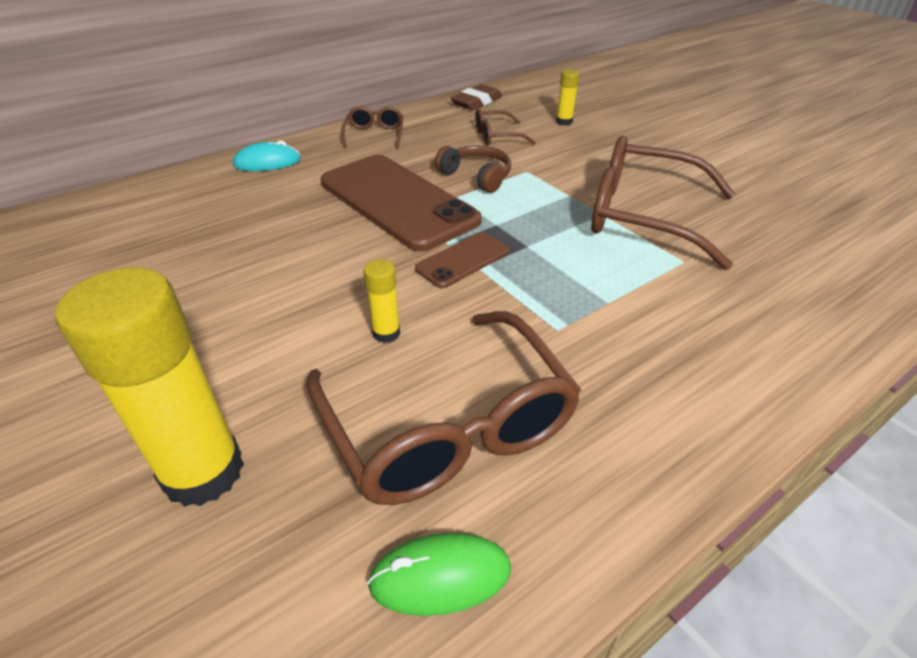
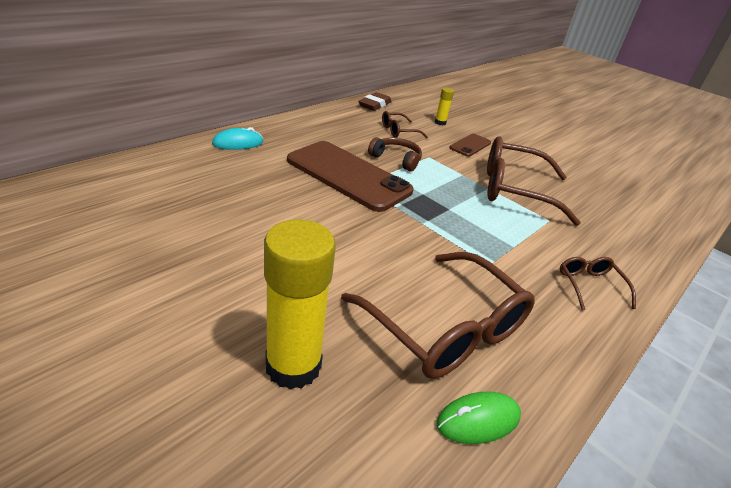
camera: 15 degrees left, 5 degrees down
(374, 135) = (310, 125): brown glasses -> brown glasses (589, 286)
(386, 333) = (379, 268): yellow glue stick -> none
(463, 260) = (410, 218): brown phone -> brown phone (470, 145)

